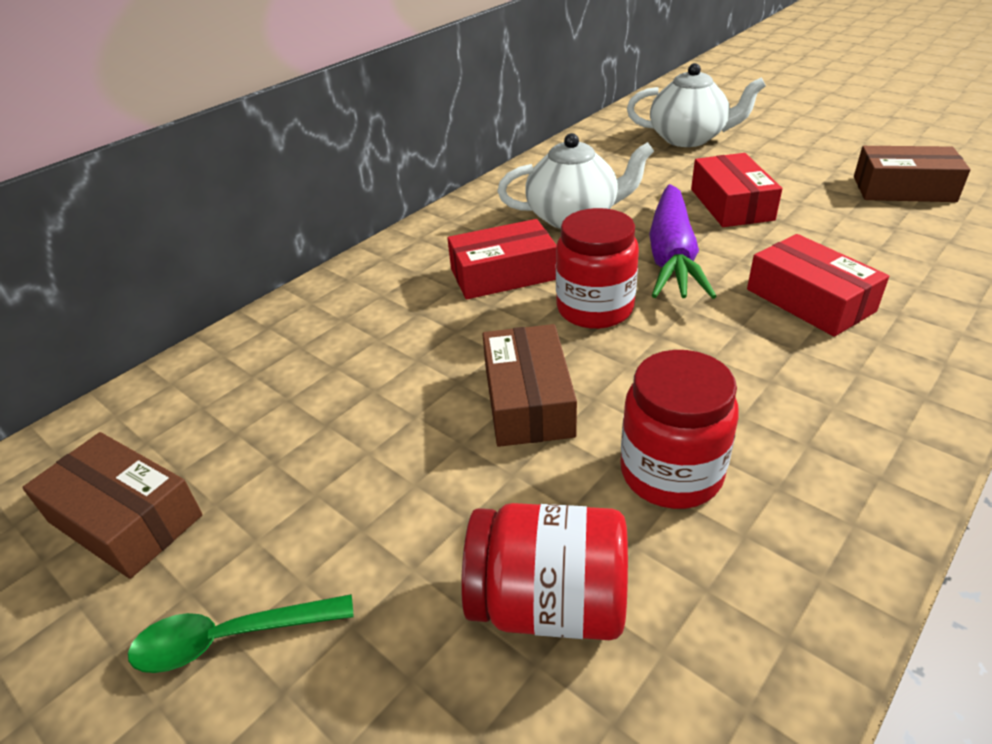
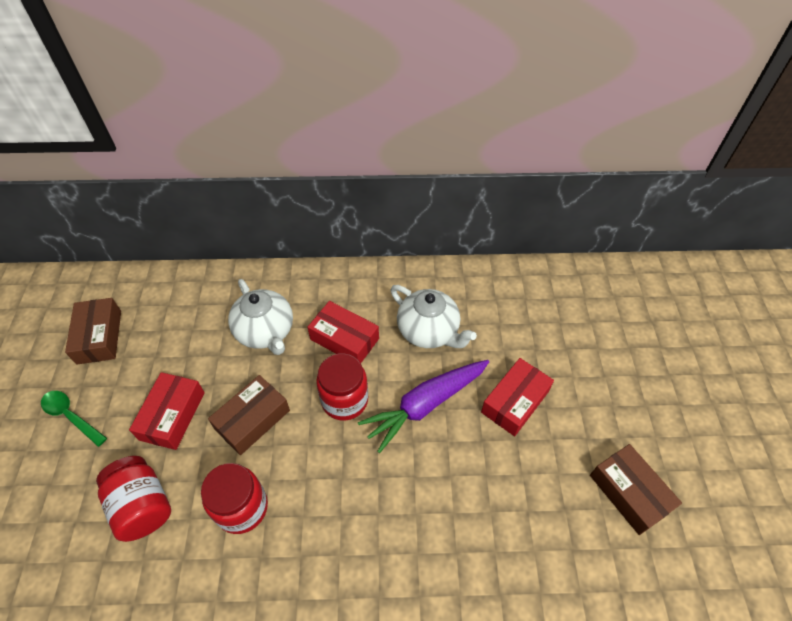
camera: 45 degrees right, 15 degrees up
(689, 138) = (589, 328): white teapot -> white teapot (266, 332)
(809, 300) = (433, 499): red box -> red box (172, 416)

